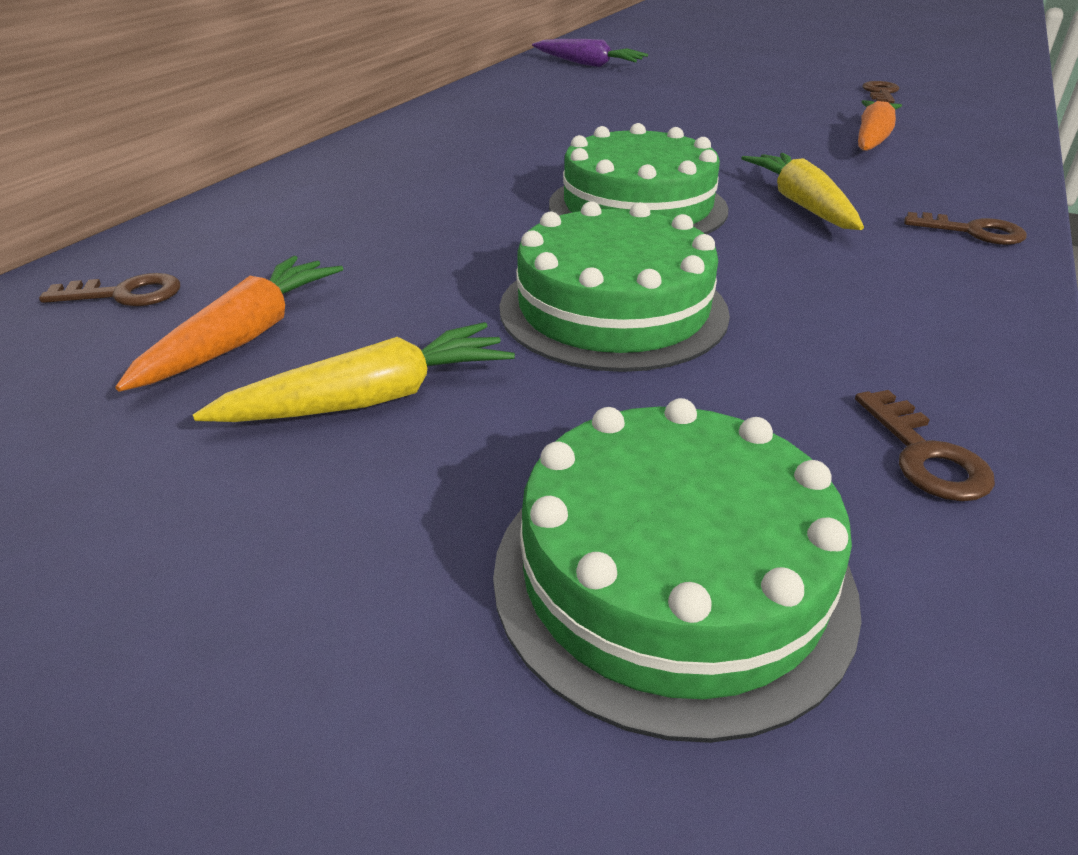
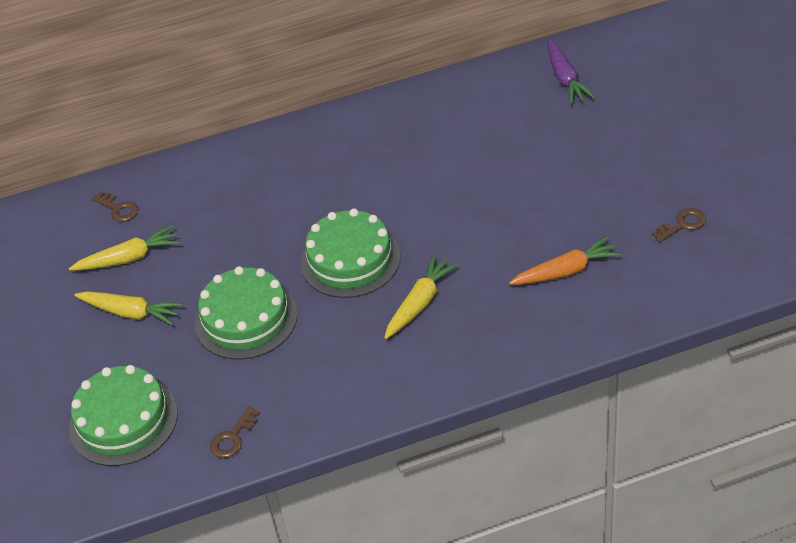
camera: 50 degrees right, 10 degrees up
(245, 337) = (129, 258): orange carrot -> yellow carrot
(973, 232) = (453, 369): brown key -> none

